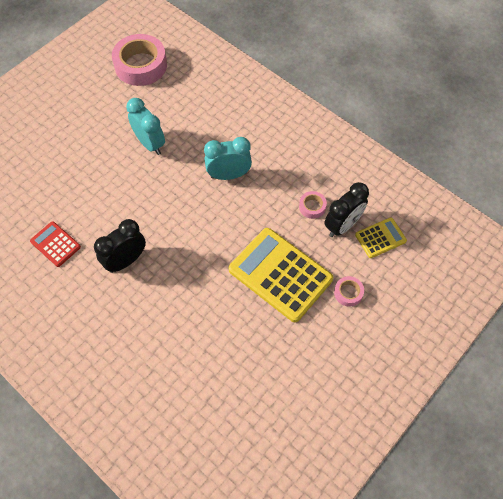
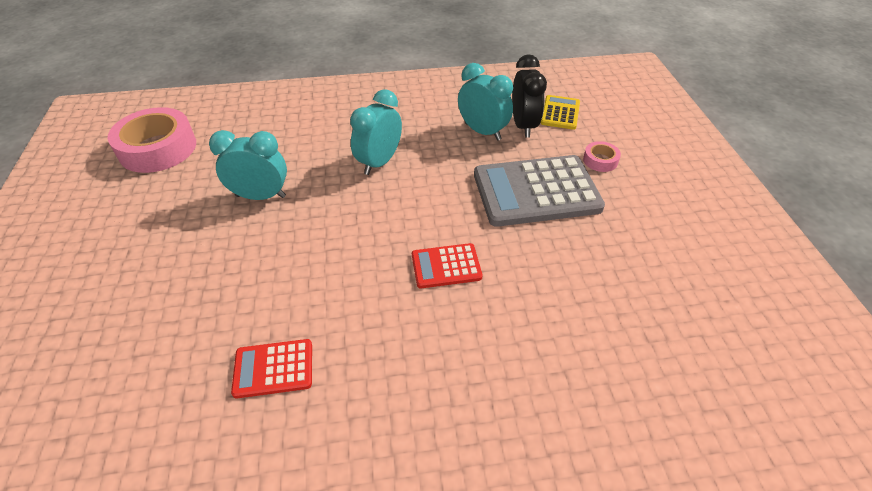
camera: 50 degrees left, 15 degrees down
(126, 260) = (384, 306): black clock -> none
(177, 269) = (446, 266): none -> red calculator
(280, 274) = (536, 191): yellow calculator -> grey calculator
(312, 207) = (482, 132): pink tape -> turquoise clock

